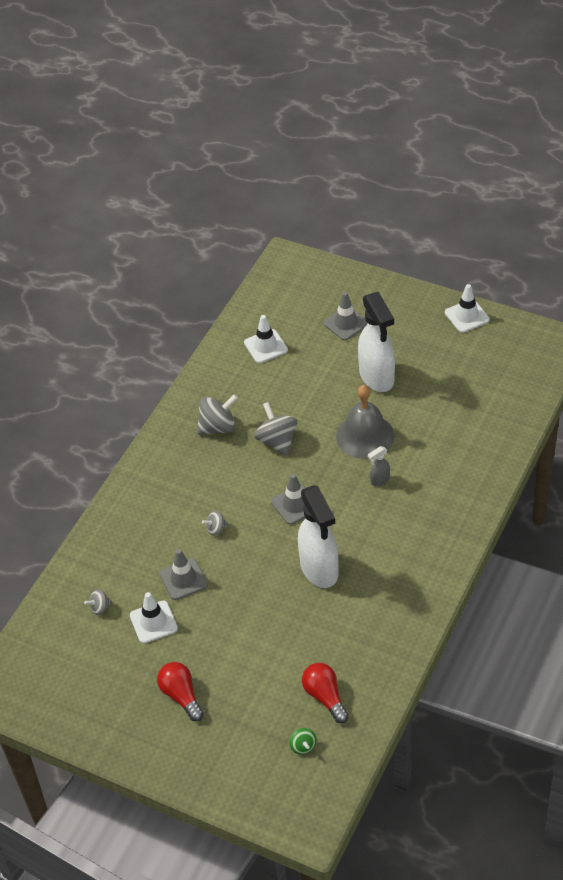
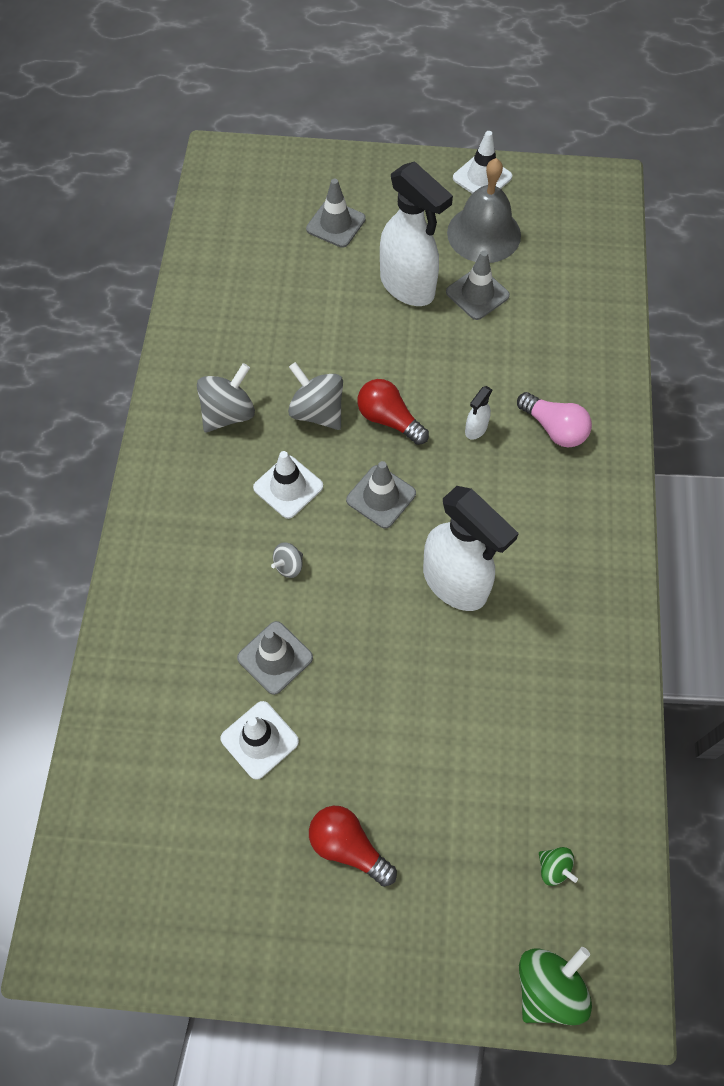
camera: 25 degrees left, 15 degrees up
(100, 608) = (171, 742): grey spinning top -> none
(265, 346) = (245, 282): white traffic cone -> white traffic cone (288, 487)
(267, 807) = (548, 987): none -> green spinning top
(325, 697) = (549, 777): red light bulb -> red light bulb (389, 419)
(365, 436) = (429, 372): grey bell -> grey bell (484, 233)
(379, 480) = (475, 429): grey spray bottle -> white spray bottle
(424, 394) = (477, 294): none -> grey traffic cone
(434, 494) = (554, 428): none -> pink light bulb

